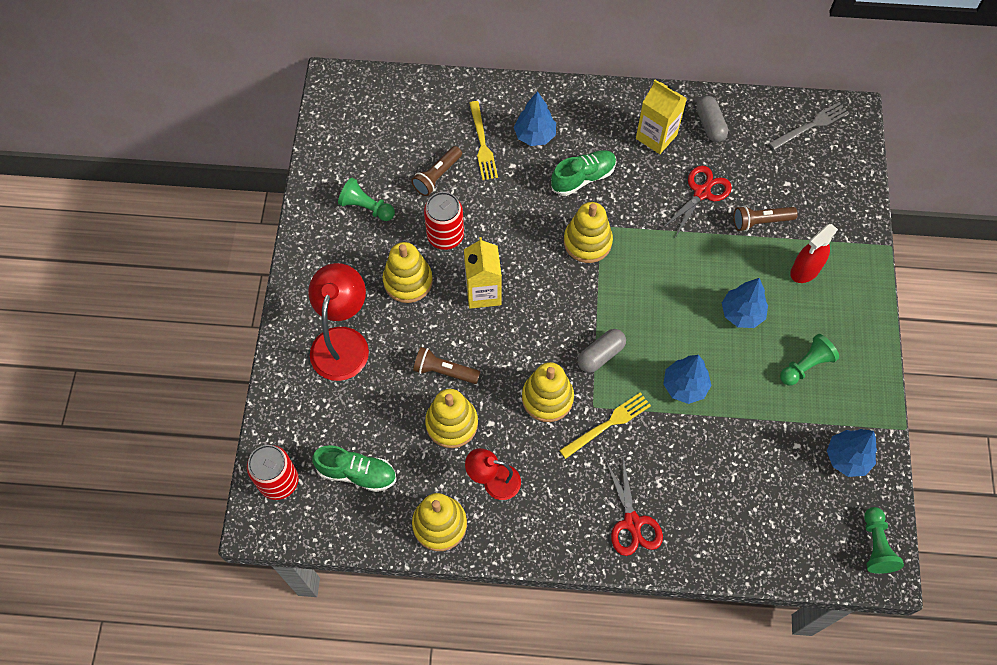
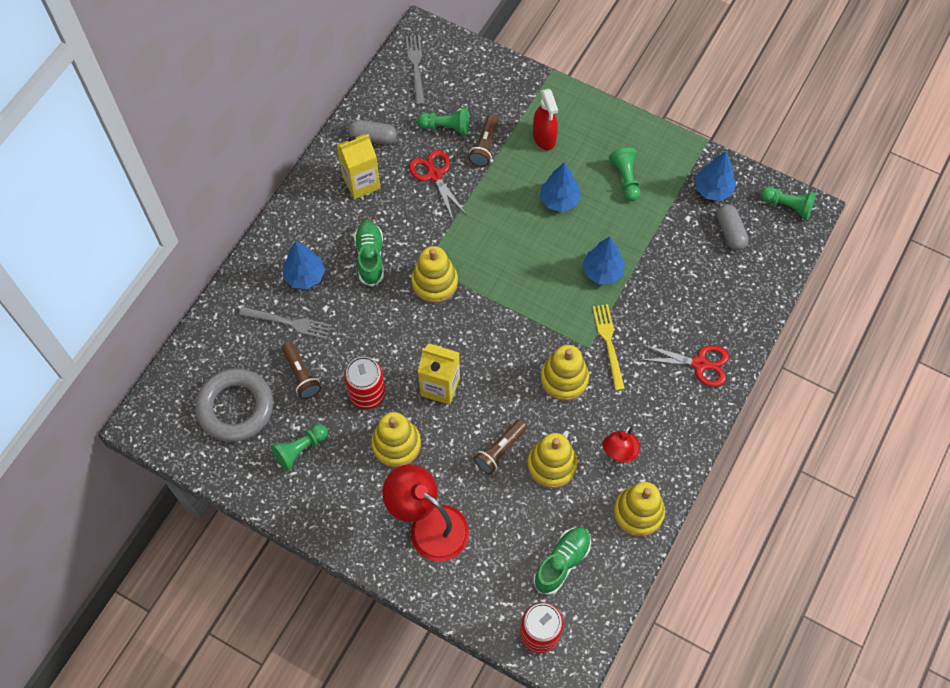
camera: 65 degrees left, 0 degrees up
(381, 141) = (236, 407): none -> grey ring
(482, 143) = (288, 322): yellow fork -> grey fork
(600, 355) = (545, 320): grey capsule -> grey capsule (730, 232)
(760, 180) = (446, 127): none -> green pawn

